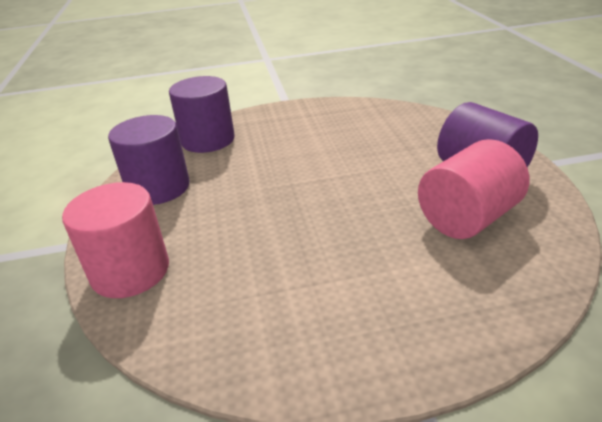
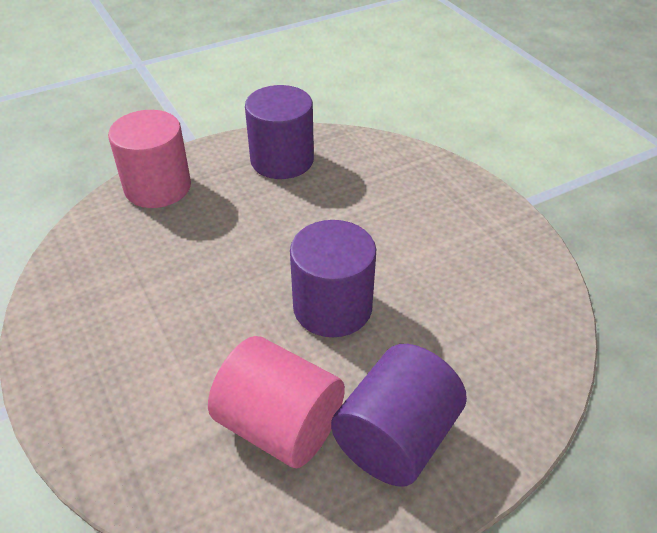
camera: 70 degrees right, 10 degrees up
(208, 140) = (387, 163): purple cylinder -> purple cylinder (332, 307)

